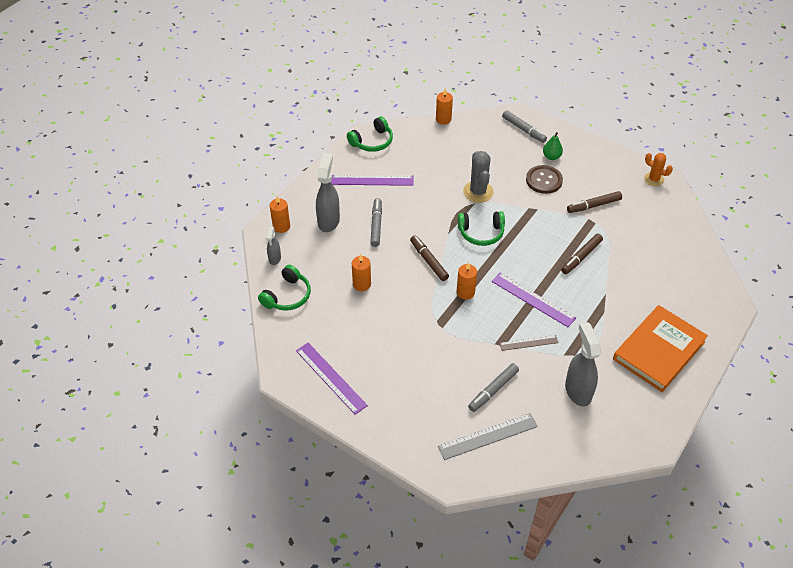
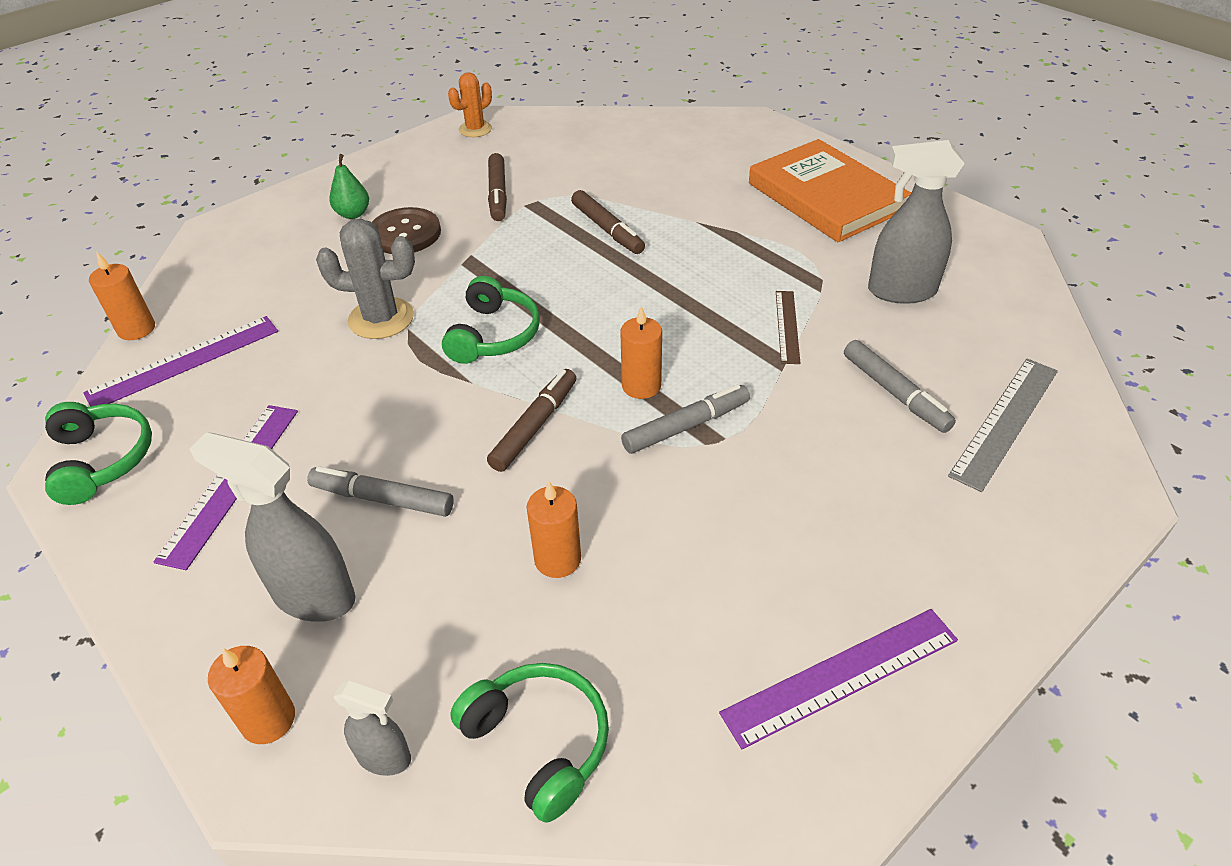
camera: 75 degrees left, 5 degrees down
(428, 261) = (534, 426): brown marker -> brown marker turned 135 degrees clockwise
(488, 436) = (1004, 421): grey ruler -> grey ruler turned 45 degrees clockwise
(523, 130) = (259, 231): grey marker -> grey marker (686, 426)
(533, 299) = (686, 301): purple ruler -> purple ruler (184, 361)

